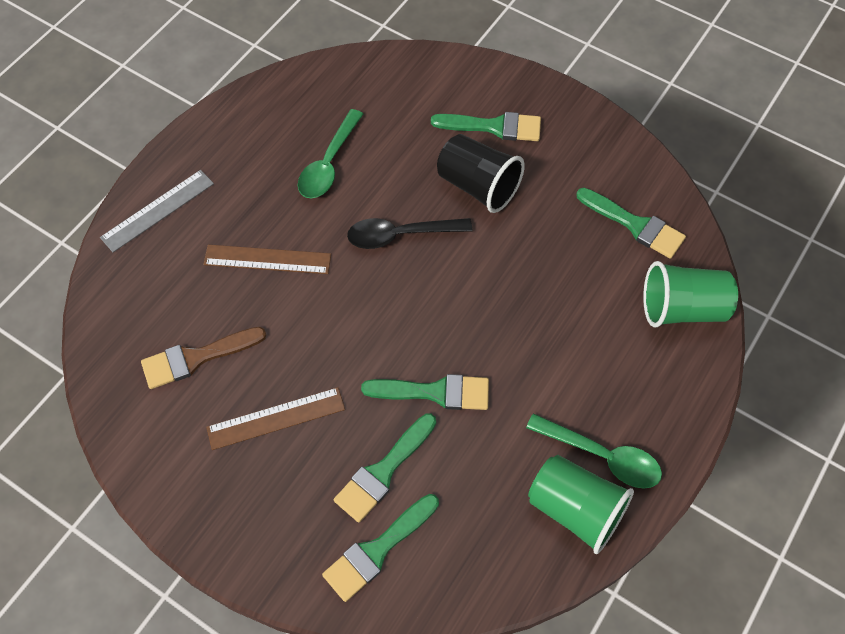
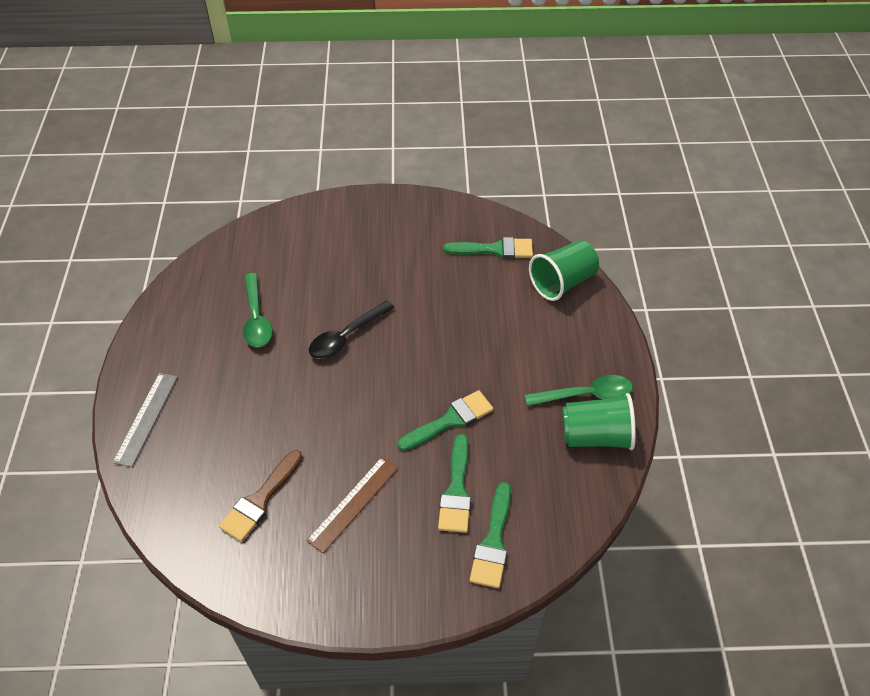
camera: 35 degrees left, 10 degrees down
(267, 259) = (261, 404): brown ruler -> none
(478, 186) = (375, 278): black cup -> none
(494, 127) = (356, 237): green brush -> none

